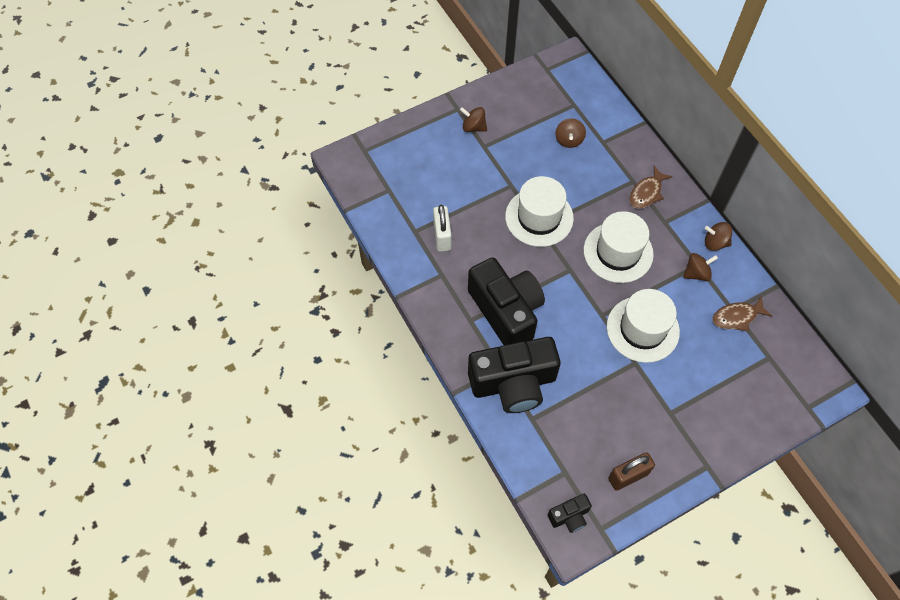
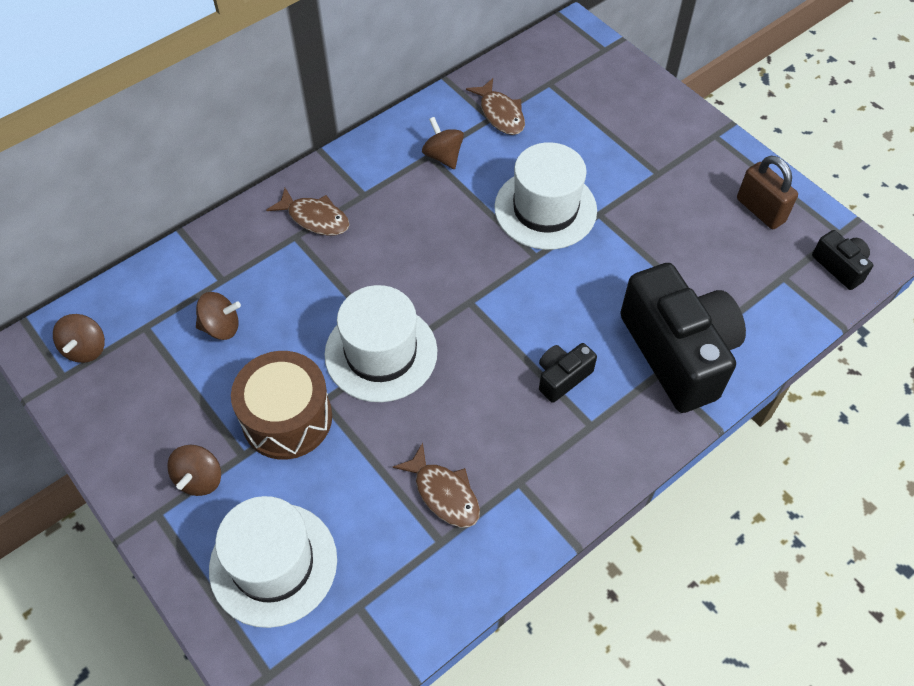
camera: 100 degrees left, 5 degrees down
(442, 236) = (444, 493): white padlock -> brown fish
(503, 167) = (287, 418): none -> brown drum
(506, 311) = (562, 377): black camera -> black camera, size x0.45
(618, 252) = (426, 245): white hat -> white hat (273, 564)
(715, 243) = (390, 139): brown spinning top -> brown spinning top (86, 349)

